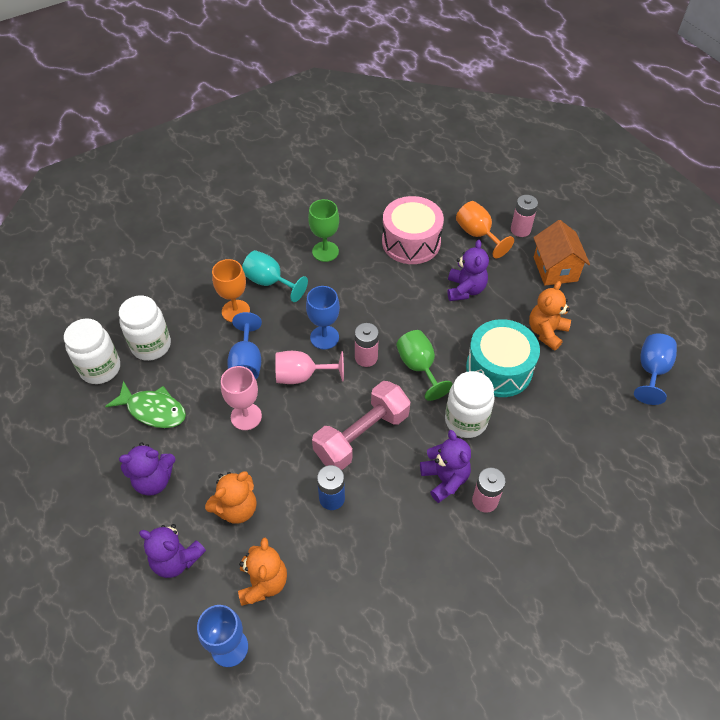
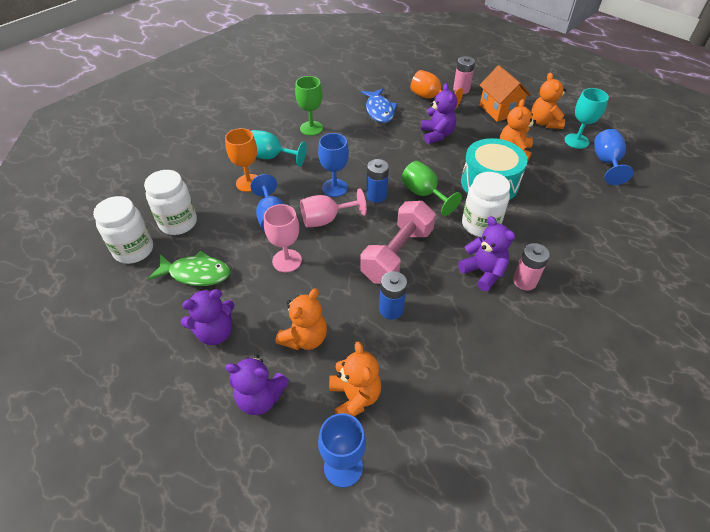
camera: 15 degrees left, 5 degrees down
(366, 357) = (376, 196): pink battery -> blue battery
(411, 242) = (379, 111): pink drum -> blue fish
(602, 298) = (544, 122): none -> orange teddy bear
(629, 333) = (576, 141): none -> turquoise goblet

